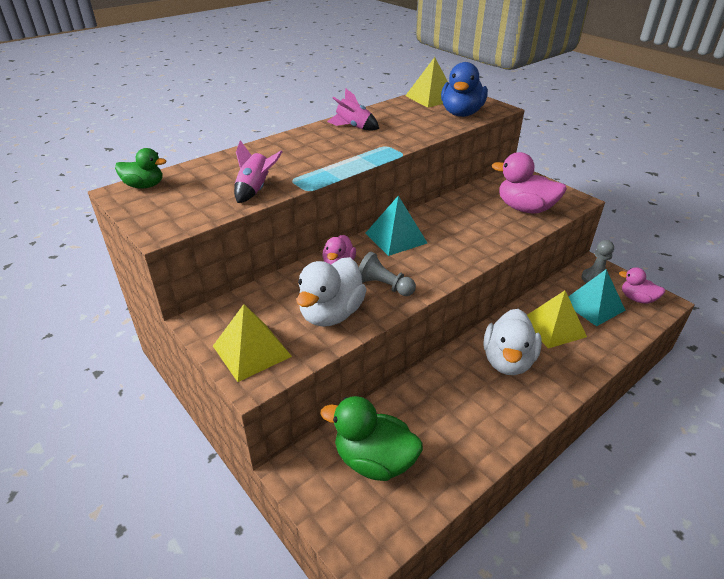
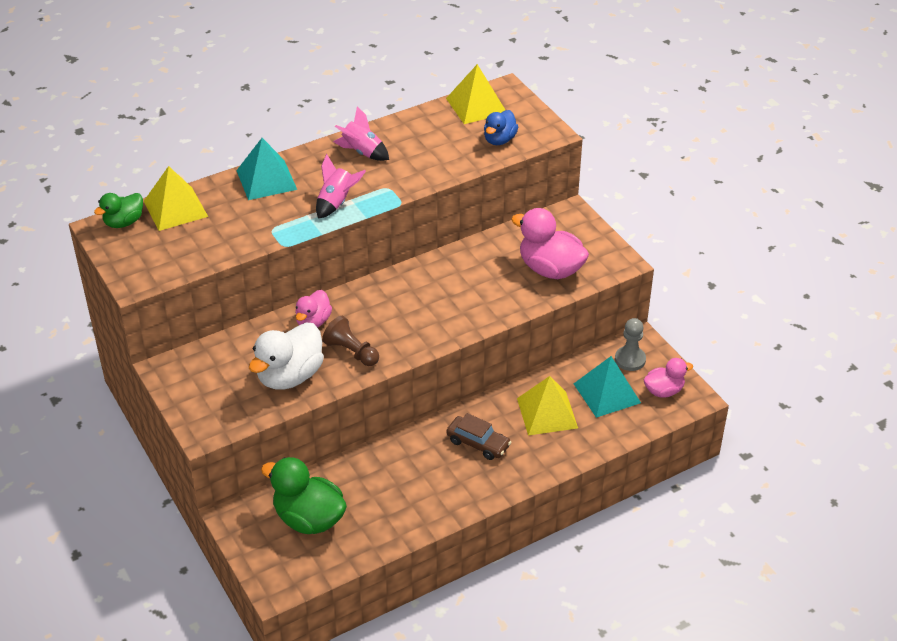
camera: 10 degrees right, 5 degrees up
(144, 186) = (124, 222): green duck -> green duck turned 120 degrees clockwise
(251, 351) = (207, 404): yellow pyramid -> yellow pyramid (175, 208)
(255, 190) = (232, 240): pink rocket -> pink rocket (337, 202)
(384, 286) = (351, 352): grey pawn -> brown pawn
(396, 238) = (385, 294): turquoise pyramid -> turquoise pyramid (266, 180)
(461, 113) = (499, 140): blue duck -> blue duck, size x0.59
(507, 361) = (478, 443): white duck -> brown car
(637, 299) = (664, 391): pink duck -> pink duck turned 120 degrees clockwise

